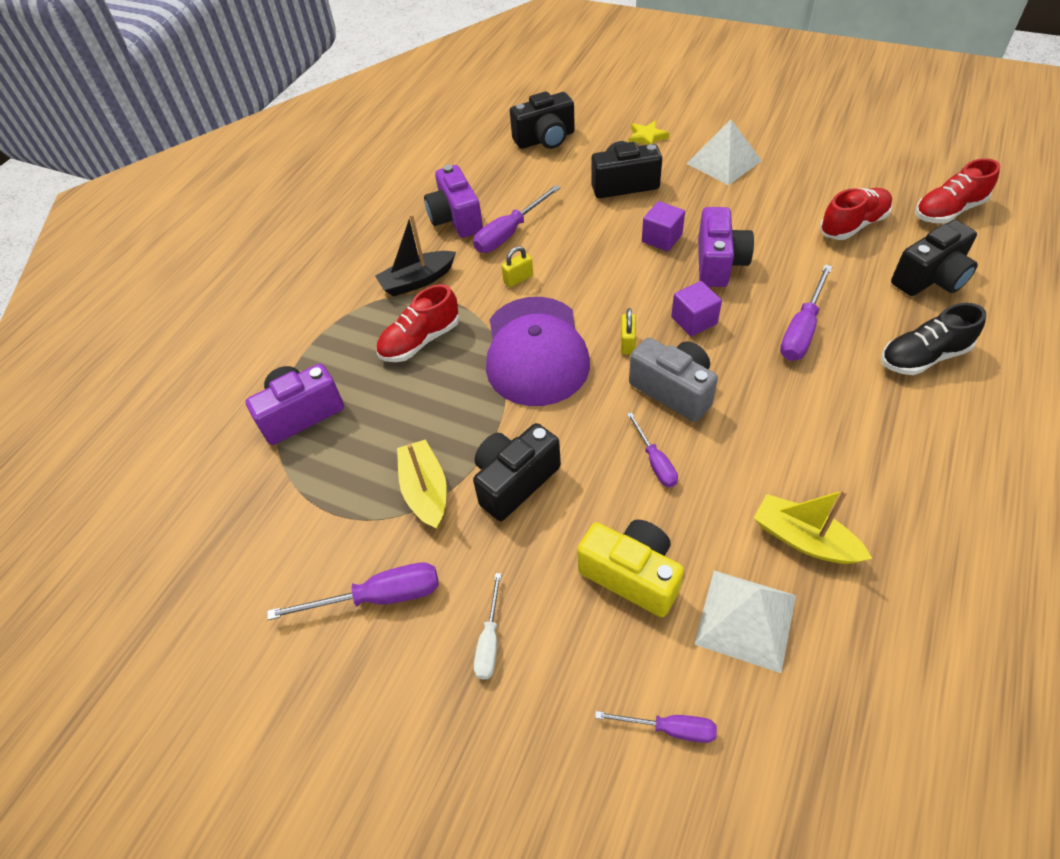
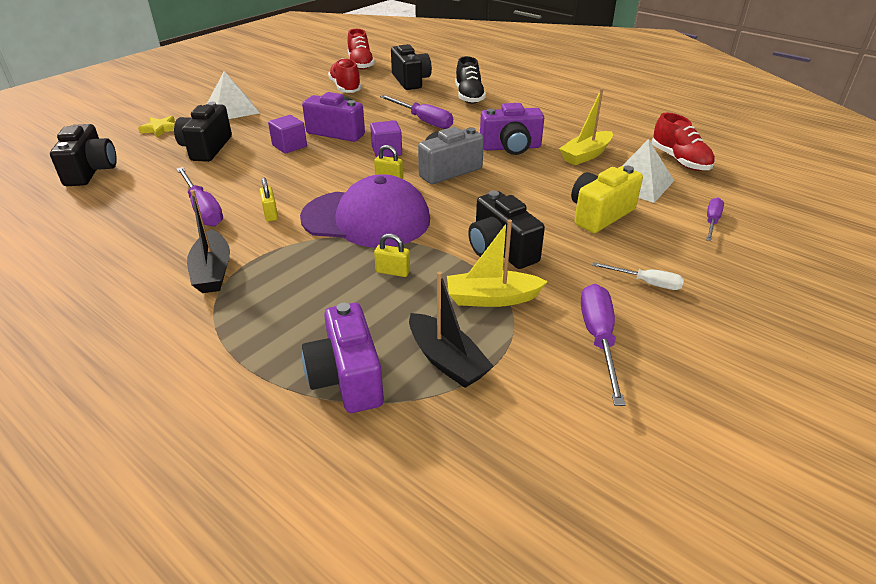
camera: 80 degrees left, 15 degrees down
(330, 475) = (446, 360): none -> black boat
(420, 341) = (302, 280): red shoe -> red shoe (679, 160)
(449, 400) = (393, 271): none -> yellow padlock
(456, 219) = (144, 236): purple camera -> purple camera (511, 147)
(655, 462) = (508, 189): purple screwdriver -> none

